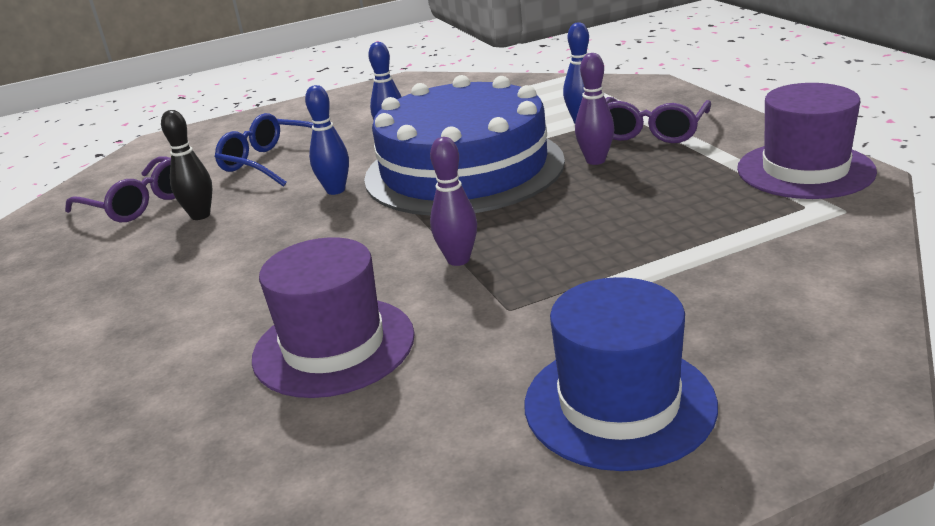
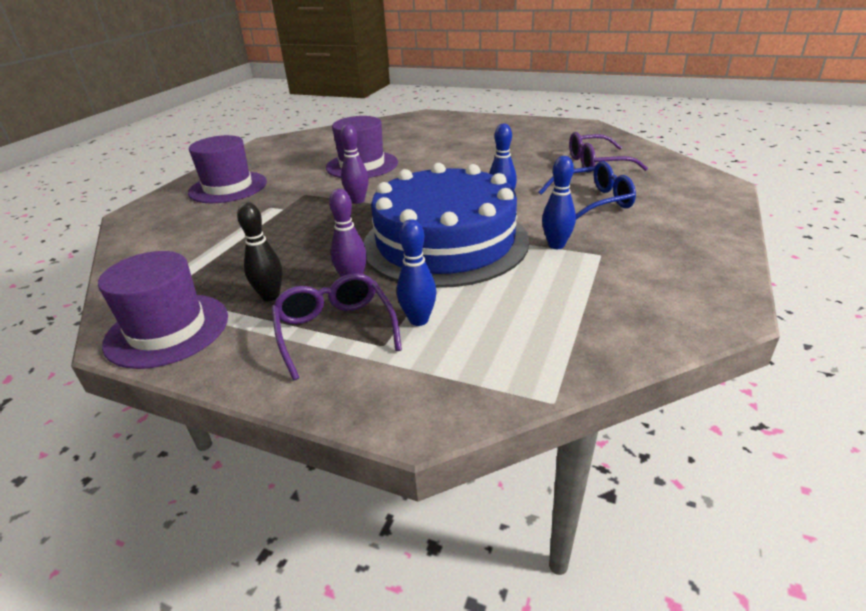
camera: 135 degrees right, 5 degrees up
(200, 215) = (544, 171): black bowling pin -> black bowling pin (270, 296)
(619, 404) = (228, 187): blue hat -> purple hat

